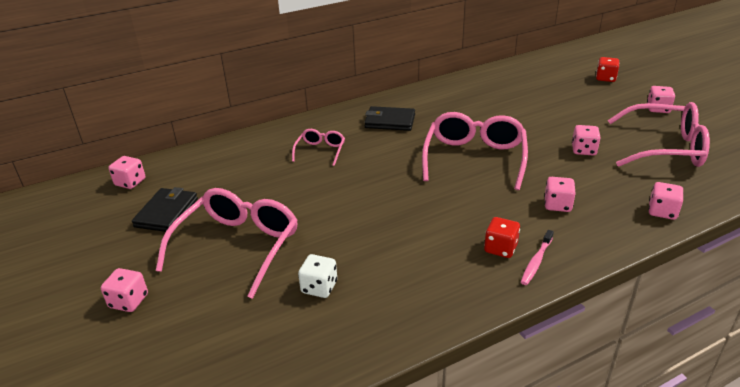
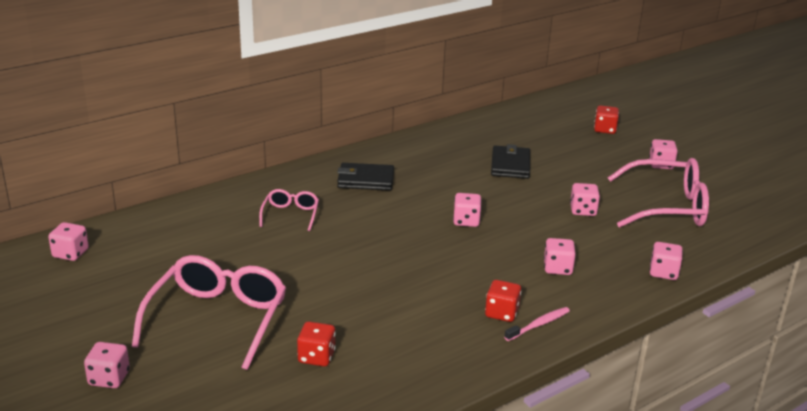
camera: 10 degrees left, 5 degrees down
(167, 213) = (125, 286): black wallet -> black wallet (510, 165)
(319, 287) = (316, 357): white dice -> red dice
(474, 158) = (466, 221): pink glasses -> pink dice
(536, 261) = (539, 324): pink toothbrush -> pink toothbrush turned 150 degrees counterclockwise

